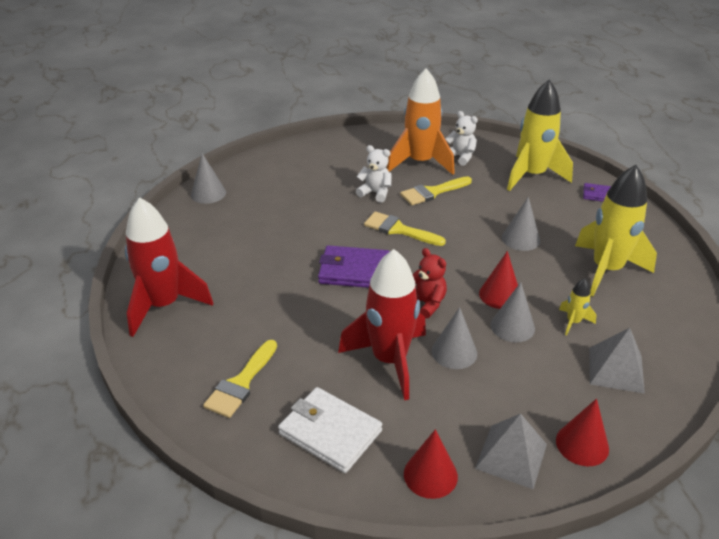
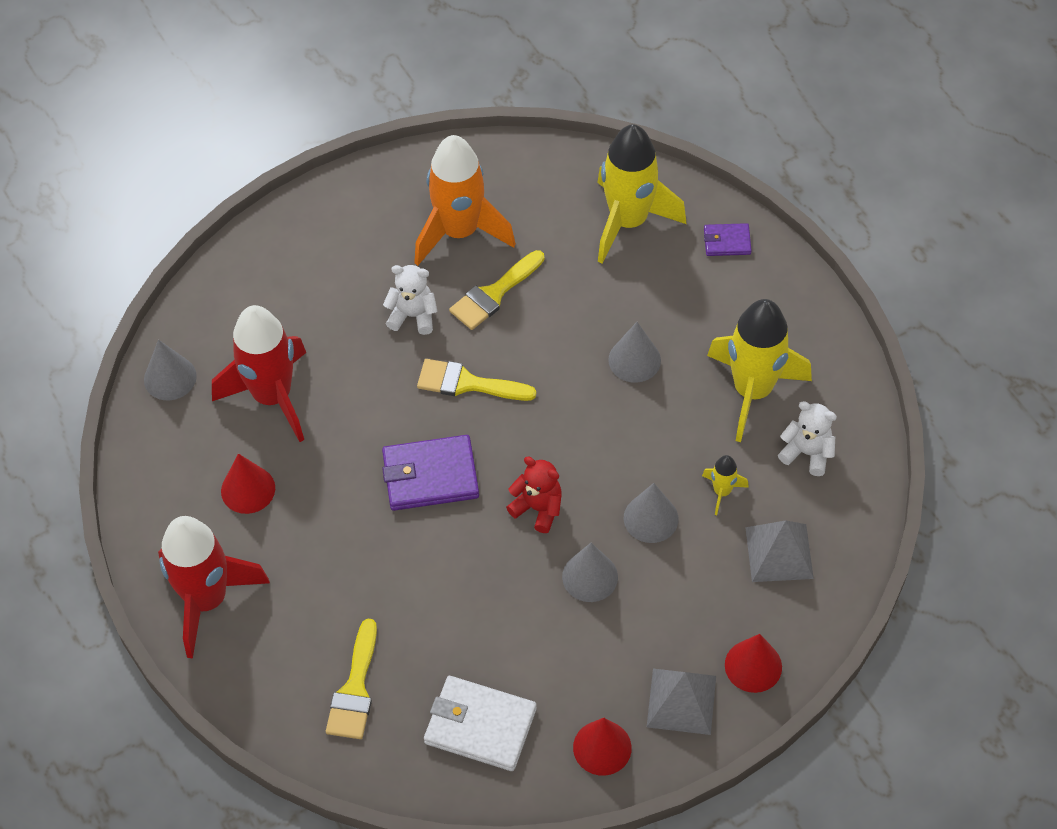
camera: 15 degrees left, 20 degrees up
(389, 360) = (517, 609): red rocket -> red rocket (272, 396)
(460, 157) = (516, 203): white teddy bear -> white teddy bear (807, 453)
(500, 295) = (626, 469): red cone -> red cone (248, 489)

